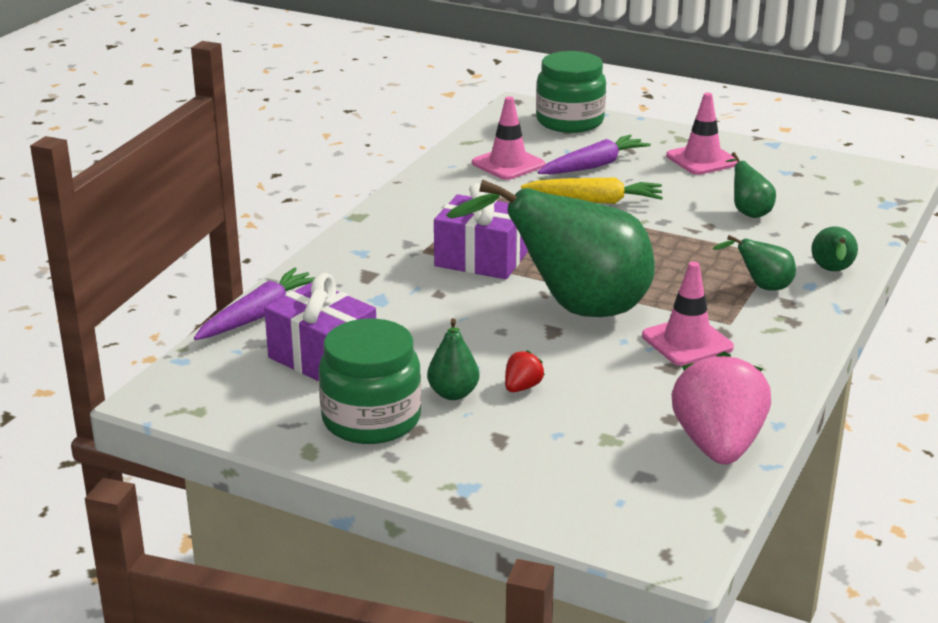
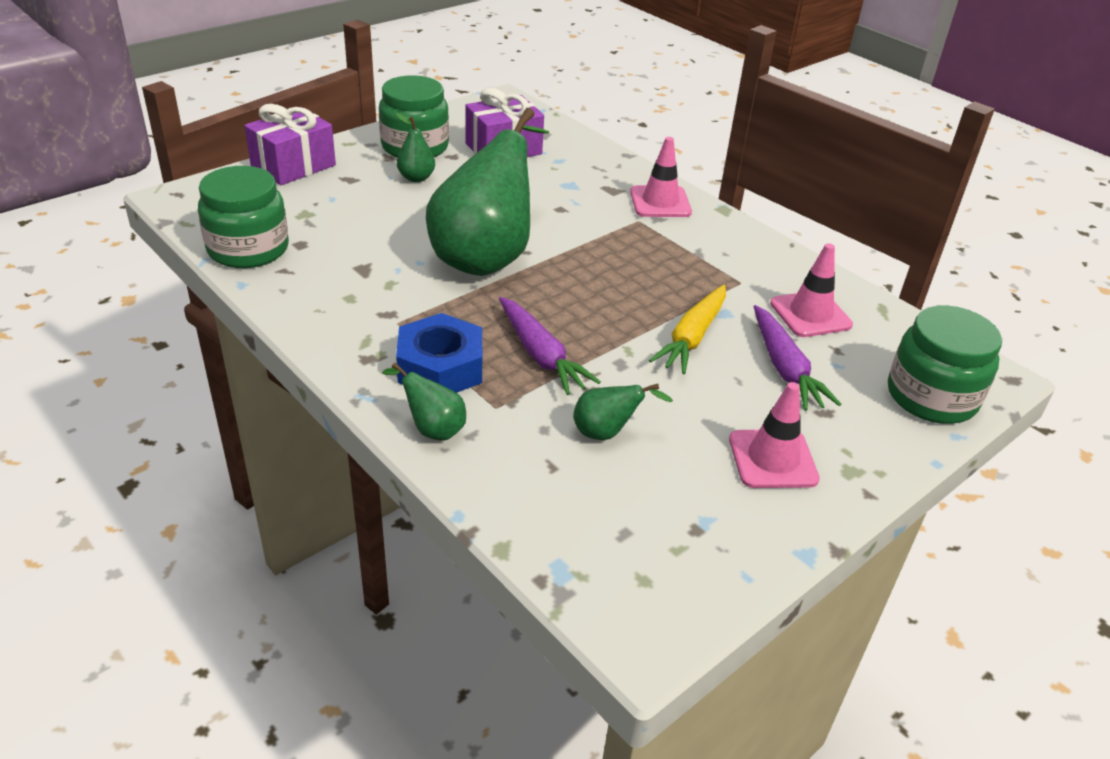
camera: 110 degrees right, 10 degrees up
(258, 315) = (579, 141): purple carrot -> purple carrot (540, 354)
(481, 259) = (605, 241): purple gift -> purple gift (293, 166)
(522, 387) = (398, 202): red strawberry -> none
(687, 342) = (389, 289): pink traffic cone -> pink traffic cone (660, 202)
(718, 446) = (248, 249): pink strawberry -> green jar
(762, 287) = (440, 367): green pear -> blue nut

